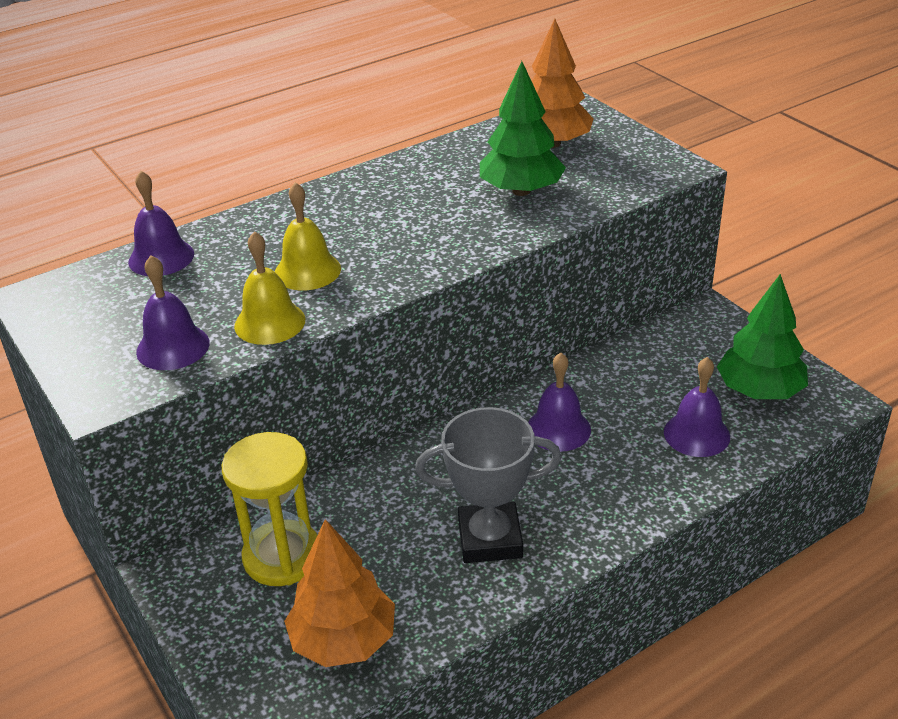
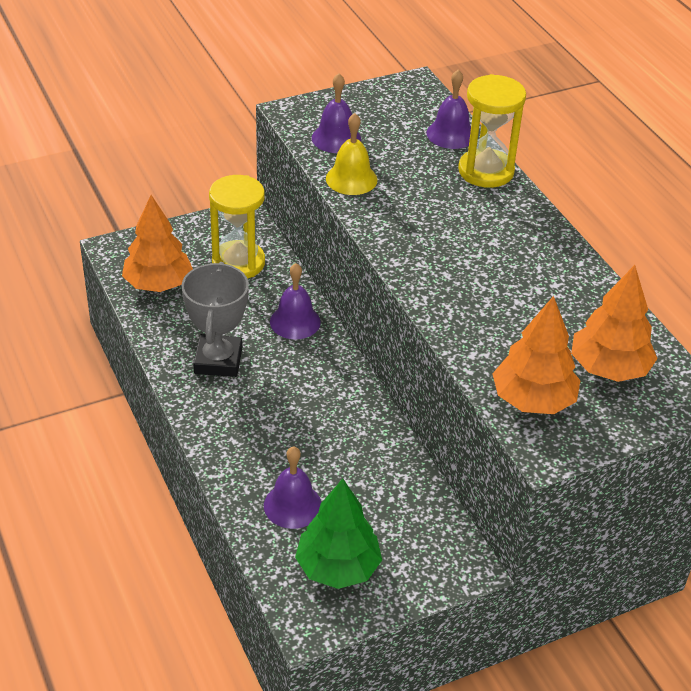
camera: 95 degrees right, 5 degrees up
(241, 227) = (486, 171): none -> yellow hourglass
(307, 271) = (414, 199): yellow bell -> none
(521, 191) = (516, 331): green tree -> none
(558, 429) = (324, 419): purple bell -> purple bell (295, 321)
(616, 176) = (533, 400): none -> orange tree

